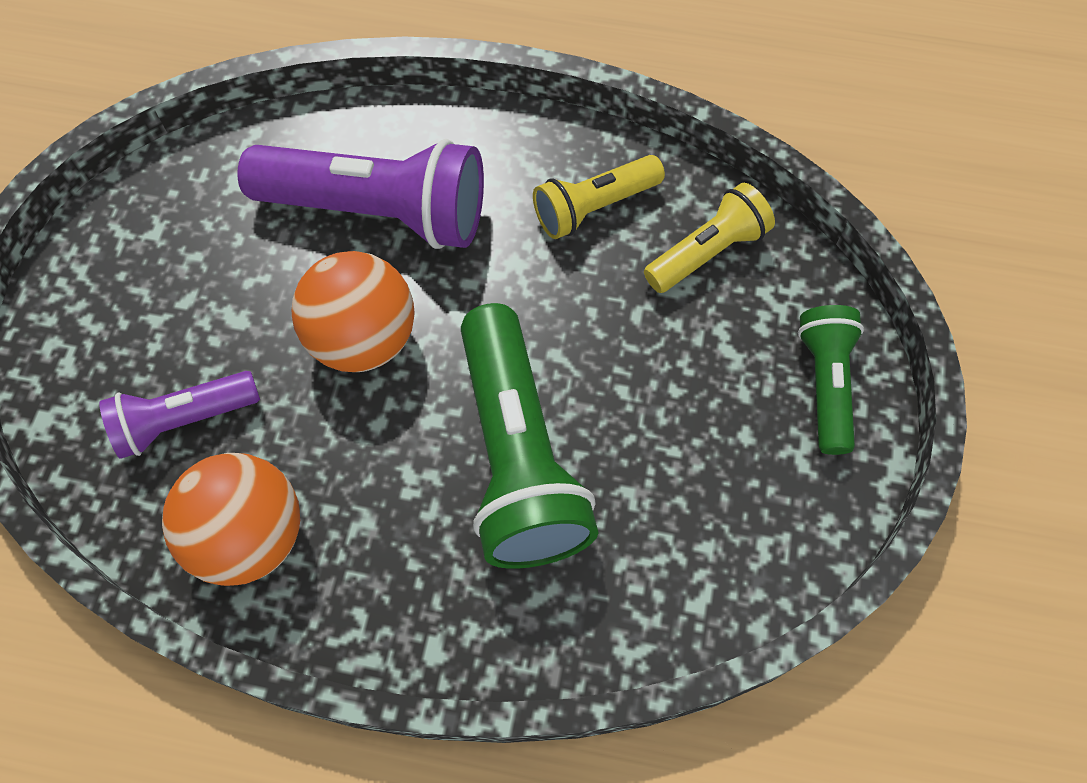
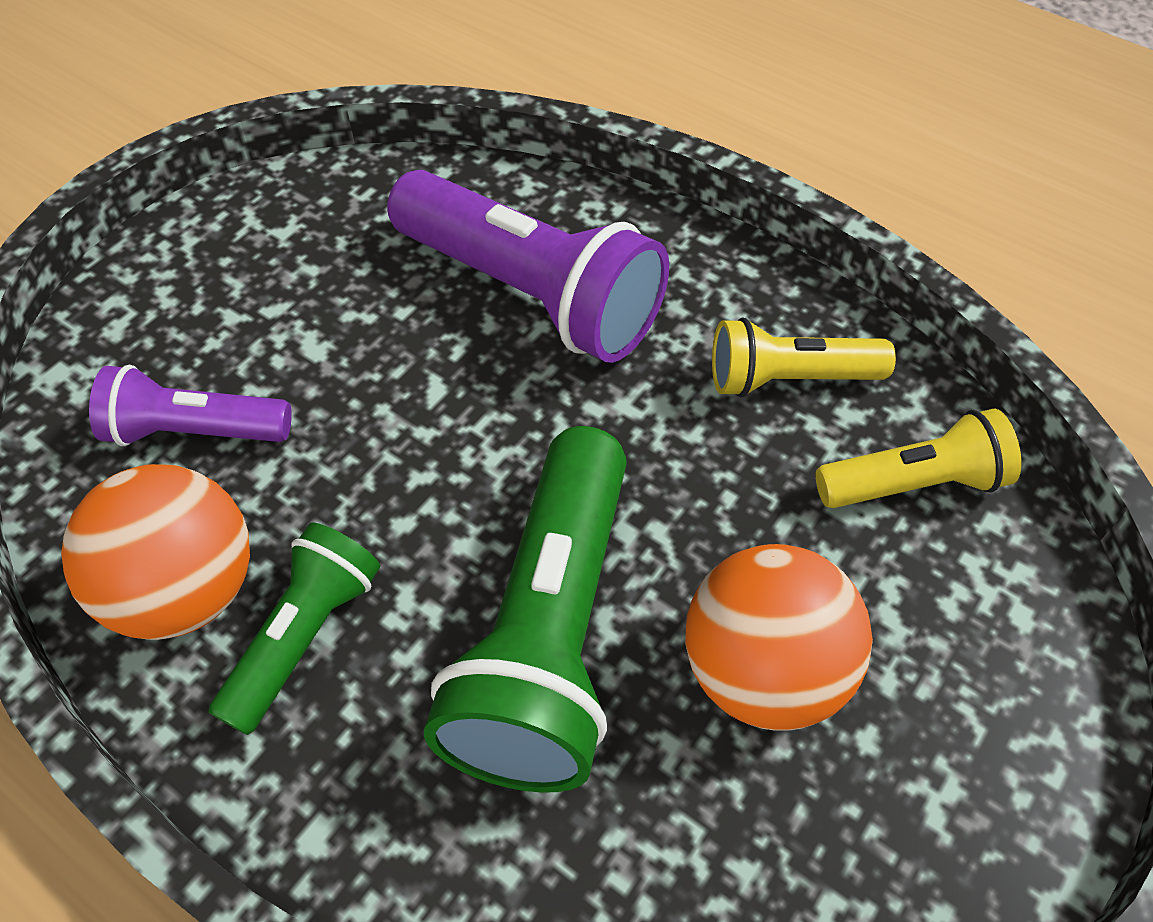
camera: 25 degrees right, 10 degrees down
(363, 339) = (439, 422): orange ball -> orange ball (763, 671)
(825, 384) = (1013, 718): green flashlight -> green flashlight (304, 636)

